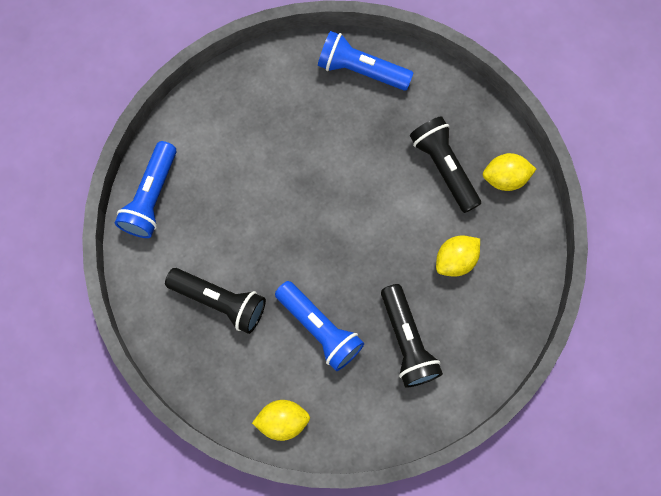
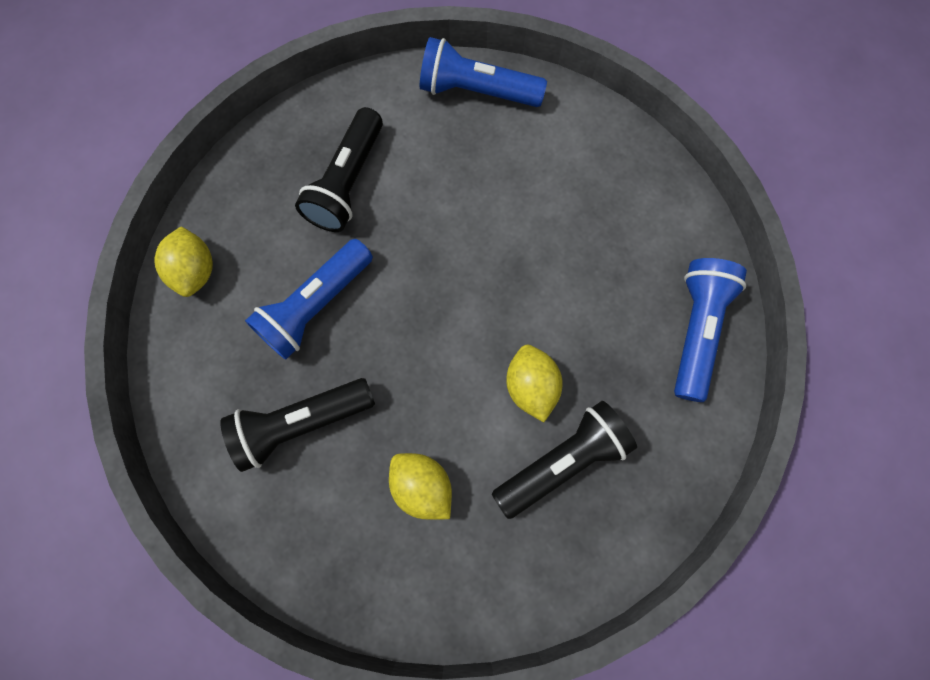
camera: 85 degrees right, 0 degrees up
(505, 178) = (557, 557): yellow lemon -> yellow lemon (531, 386)

